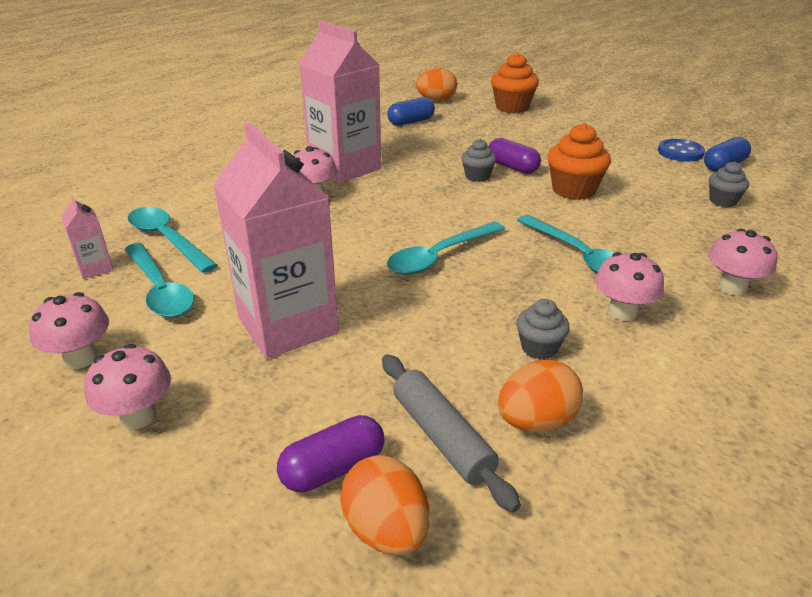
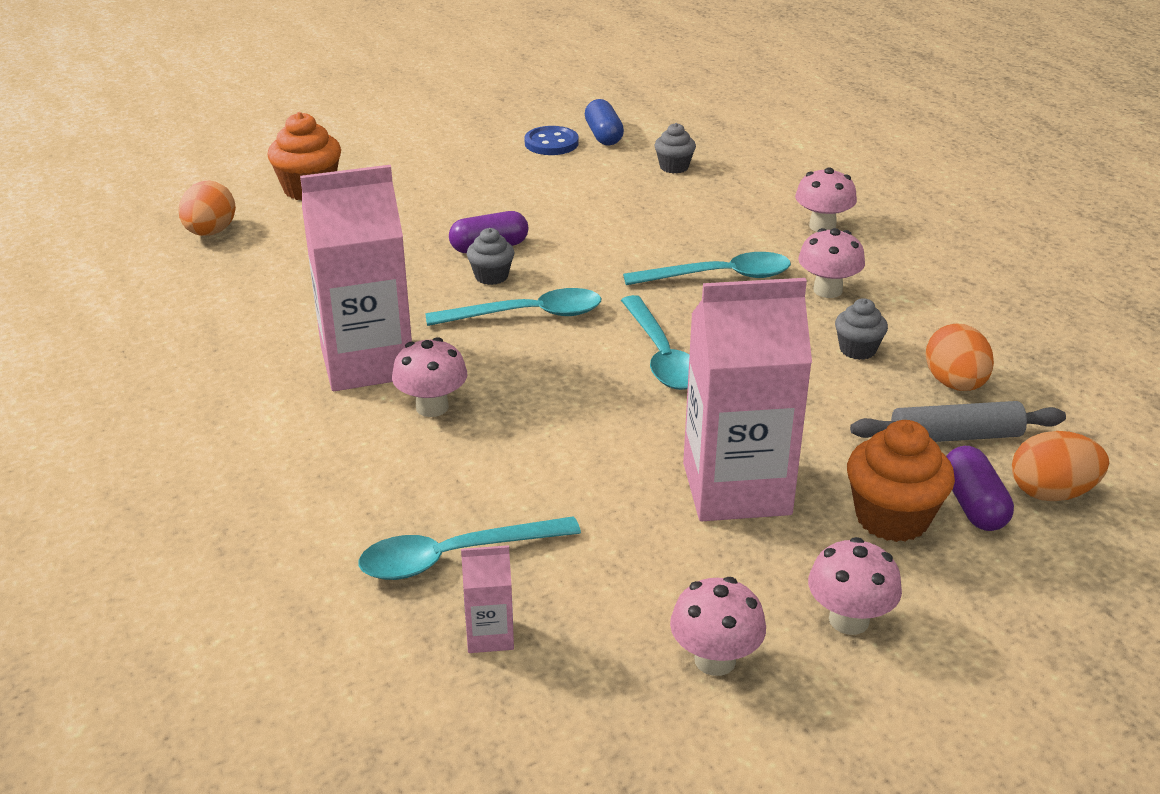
camera: 65 degrees left, 0 degrees up
(160, 289) = (593, 578): turquoise spoon -> turquoise spoon (527, 315)
(411, 122) = (266, 273): blue capsule -> none
(573, 190) = (582, 231): orange cupcake -> orange cupcake (892, 518)

